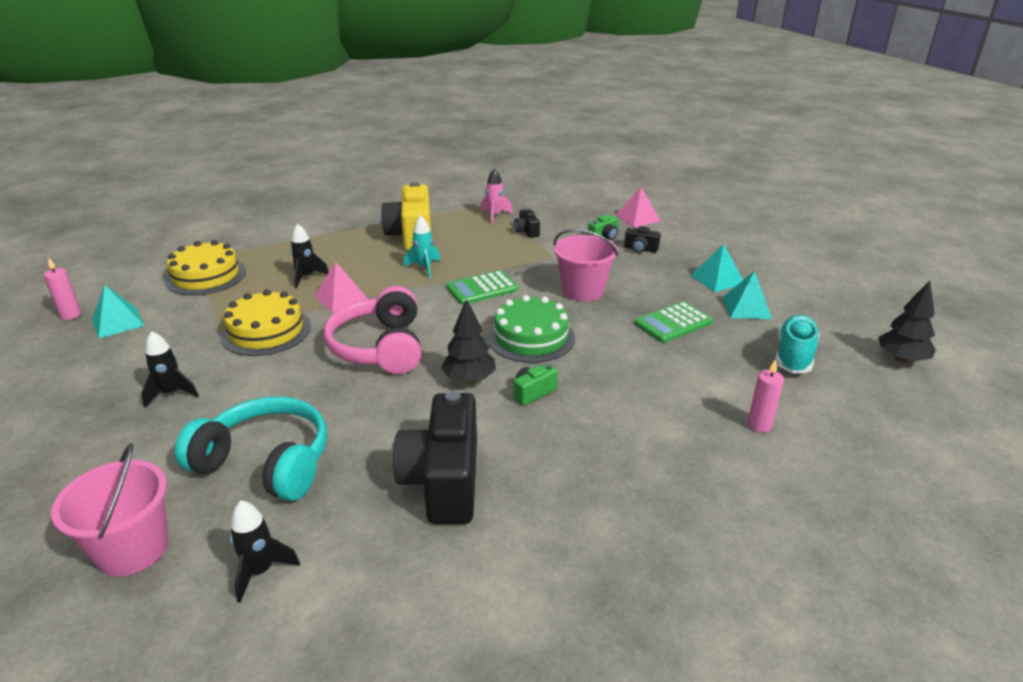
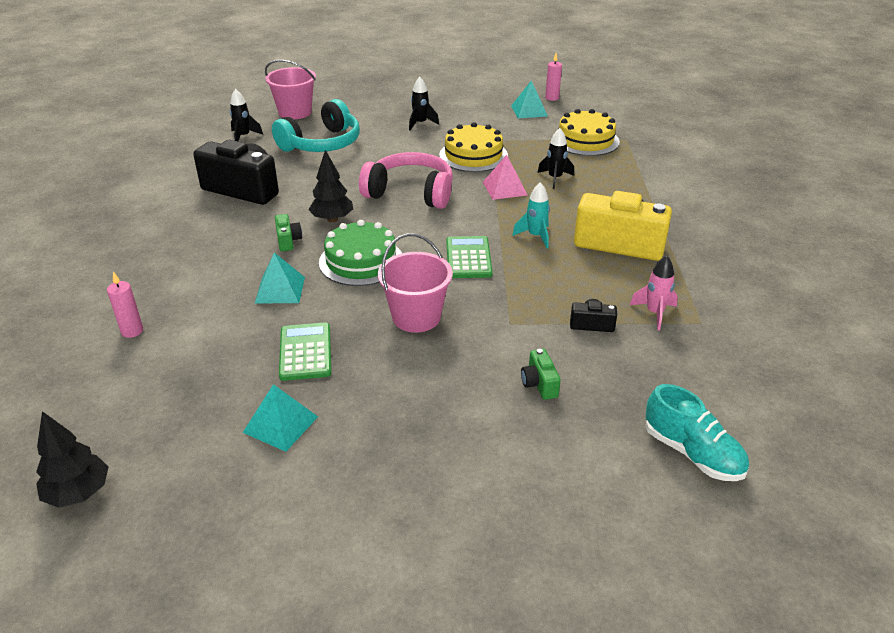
camera: 115 degrees right, 5 degrees up
(637, 218) = (588, 446): pink pyramid -> none
(640, 249) = (484, 403): black camera -> none
(717, 279) = (358, 435): turquoise pyramid -> turquoise pyramid (280, 290)
(794, 356) = (175, 407): turquoise shoe -> turquoise shoe (692, 453)

